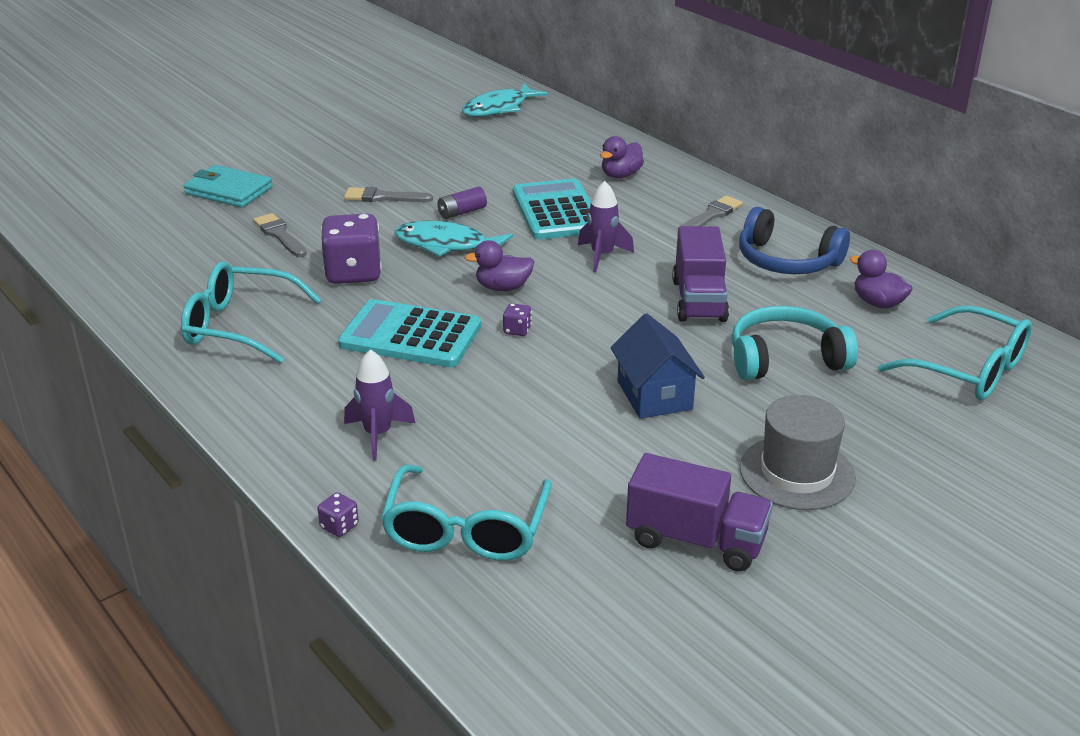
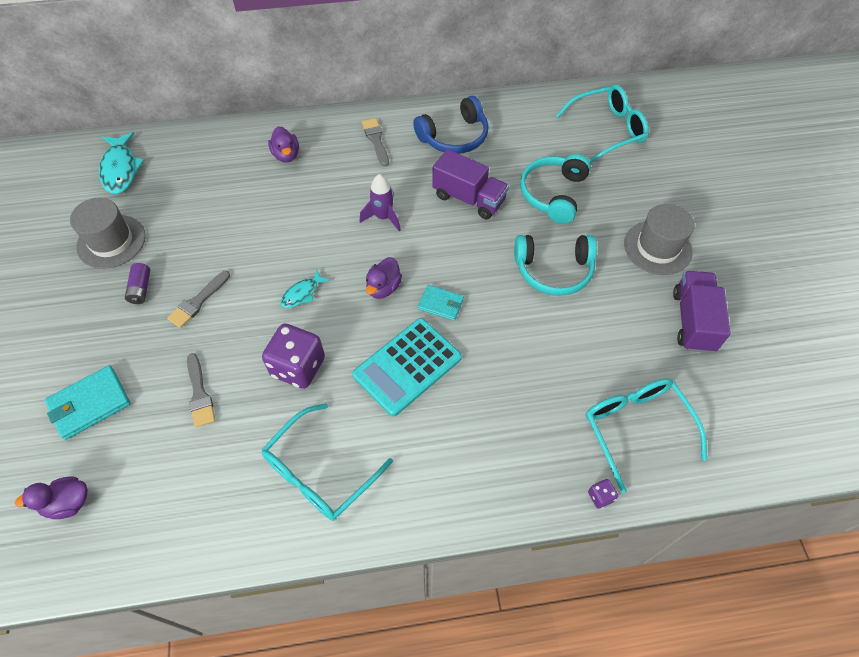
camera: 60 degrees left, 25 degrees up
(279, 235) = (199, 394): grey brush -> grey brush turned 105 degrees counterclockwise
(378, 434) = (513, 434): purple rocket -> none
(410, 135) = (111, 241): none -> grey hat
(446, 245) = (302, 293): turquoise fish -> turquoise fish, size x0.57
(462, 212) = (263, 264): purple battery -> purple battery (141, 289)
(466, 530) = (636, 427): turquoise glasses -> turquoise glasses turned 150 degrees counterclockwise
(517, 330) = (441, 304): purple dice -> turquoise wallet
(556, 211) = (306, 211): turquoise calculator -> none
(654, 395) = (553, 270): blue house -> turquoise headphones
(696, 540) = (693, 321): purple truck -> purple truck turned 45 degrees counterclockwise
(877, 303) = (525, 126): purple duck -> purple duck (68, 503)

